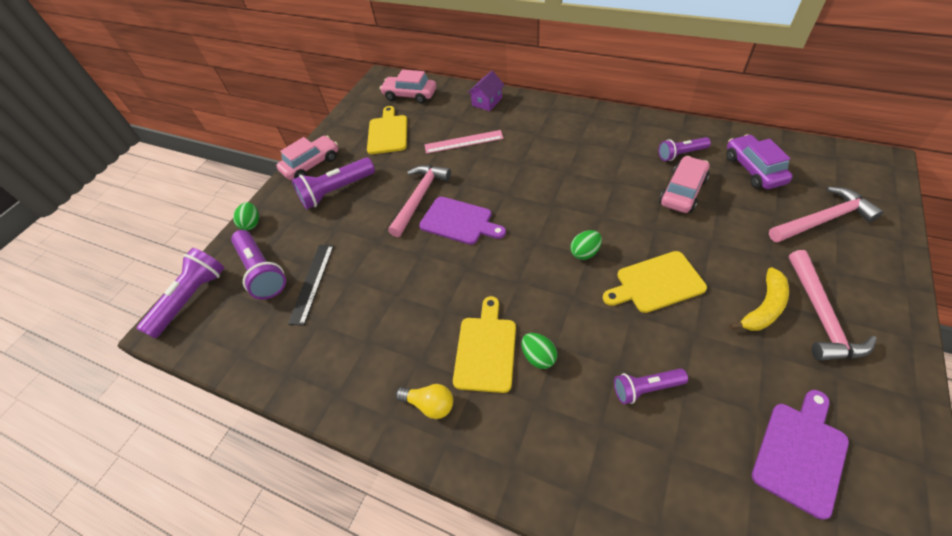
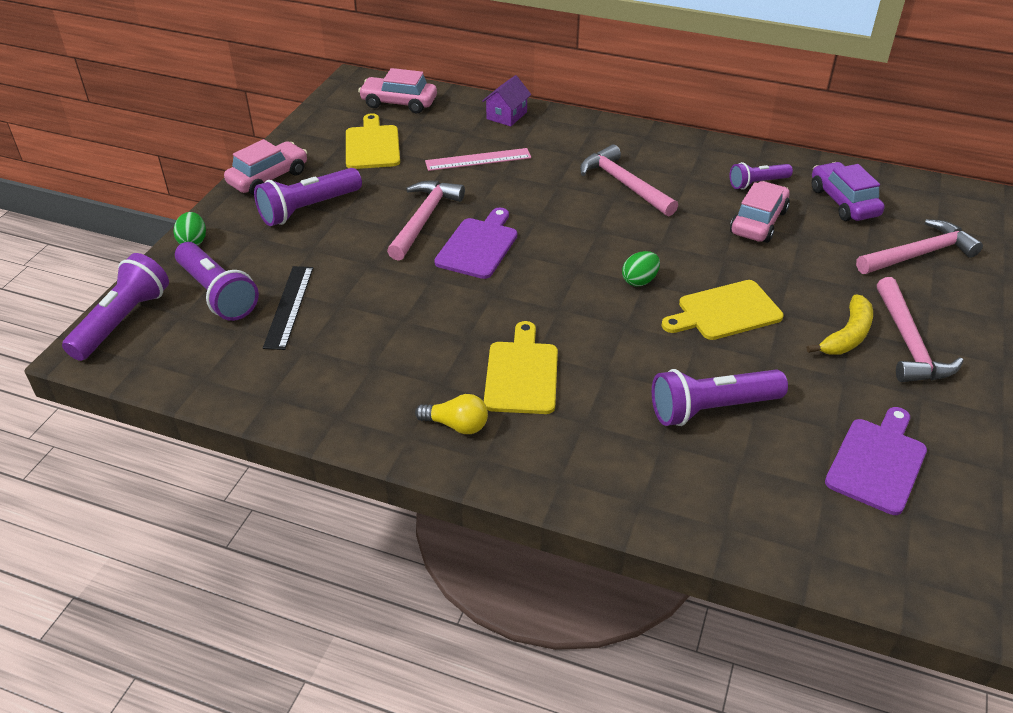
camera: 10 degrees left, 10 degrees down
(459, 221) = (478, 246): purple cutting board -> purple cutting board turned 90 degrees counterclockwise
(538, 357) = (586, 380): green egg -> none
(574, 159) = (624, 184): none -> pink hammer
(646, 388) = (712, 409): purple flashlight -> purple flashlight, size x1.63

